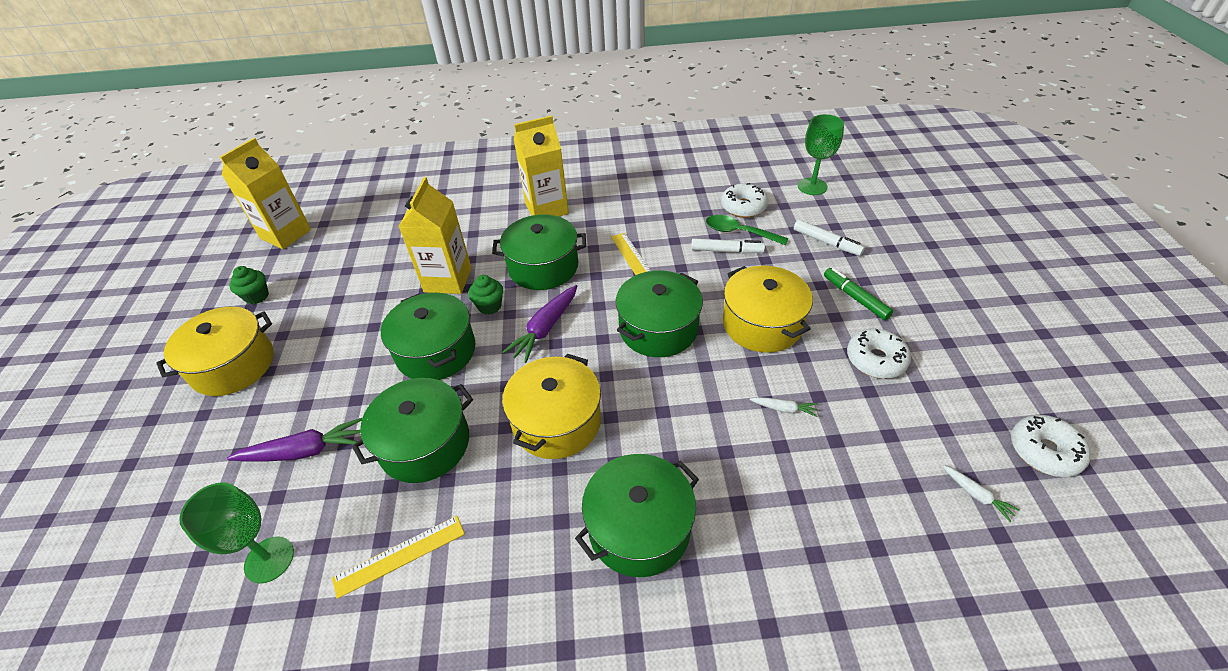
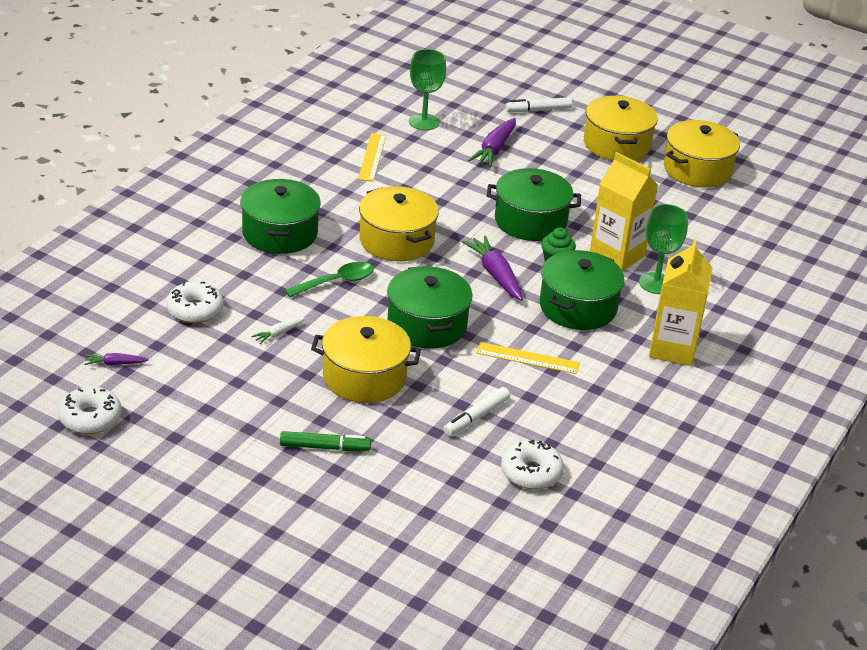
camera: 120 degrees right, 10 degrees down
(257, 296) = (697, 170): green cupcake -> yellow pot
(286, 234) = (785, 202): yellow carton -> none
(425, 444) = (444, 189): green pot -> none
(739, 232) = (493, 442): green spoon -> green spoon (336, 282)
(812, 186) = (509, 549): green goblet -> green goblet (656, 283)
(826, 242) = (411, 487): white marker -> white marker (538, 110)
(875, 360) = (256, 406): white donut -> white donut (195, 310)
(976, 495) = (115, 364): white carrot -> purple carrot

